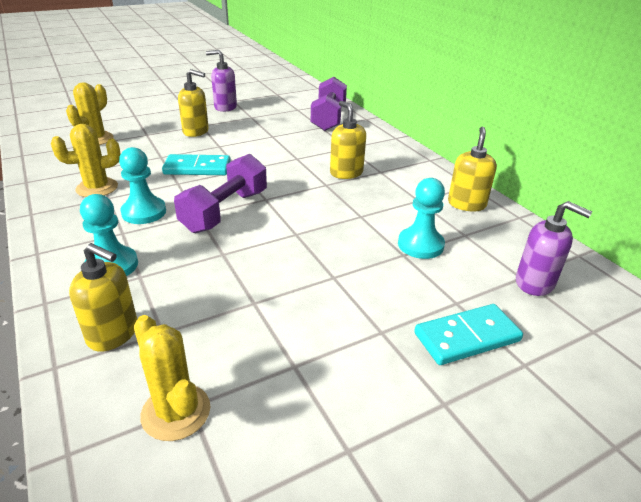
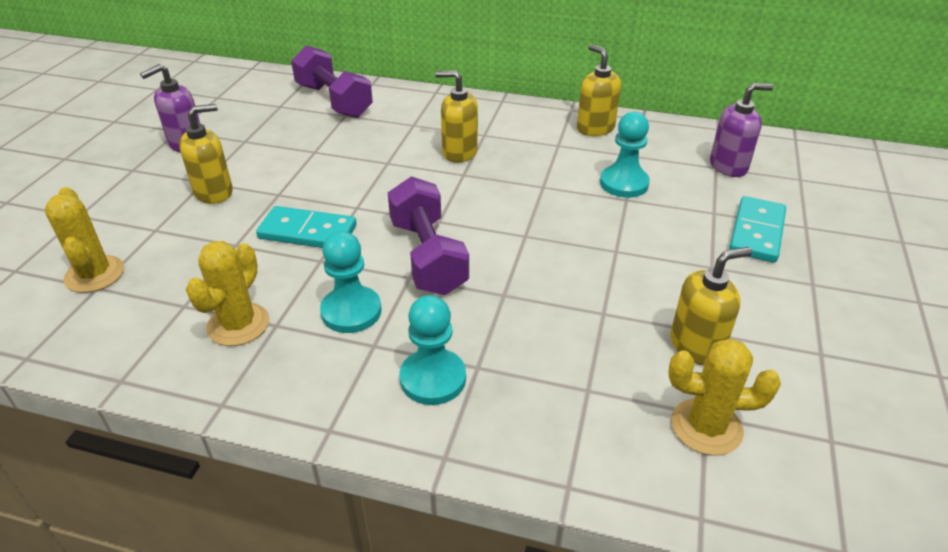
camera: 45 degrees left, 5 degrees up
(113, 333) = (557, 424): yellow soap dispenser -> yellow soap dispenser (696, 346)
(197, 168) = (307, 232): turquoise domino -> turquoise domino turned 60 degrees clockwise

